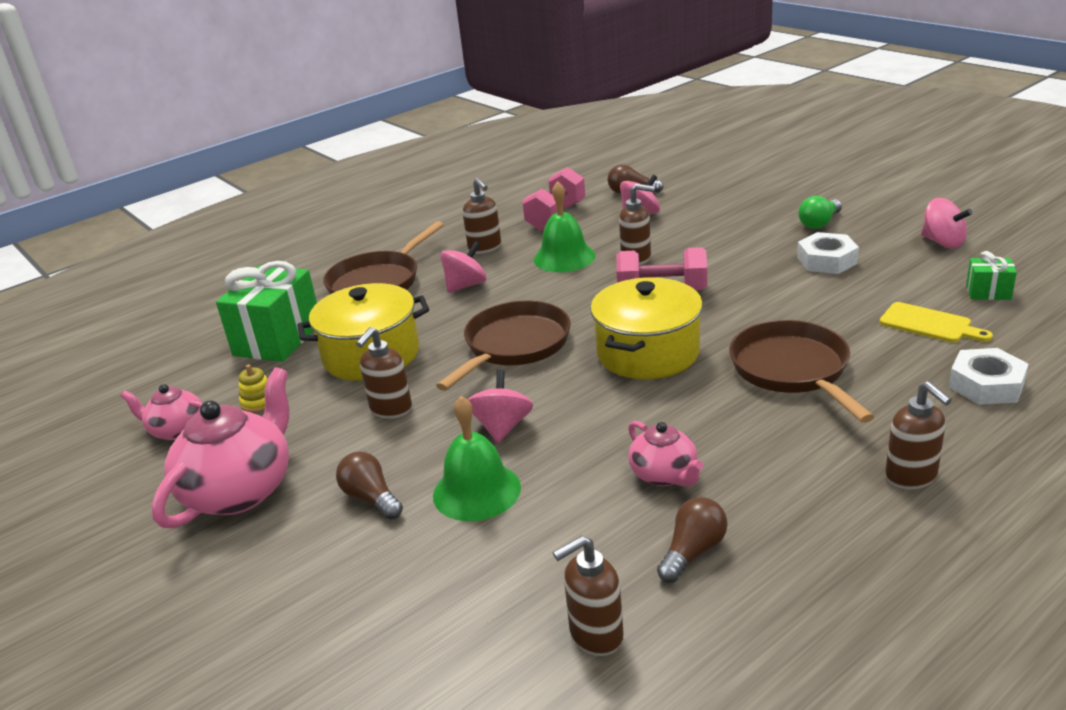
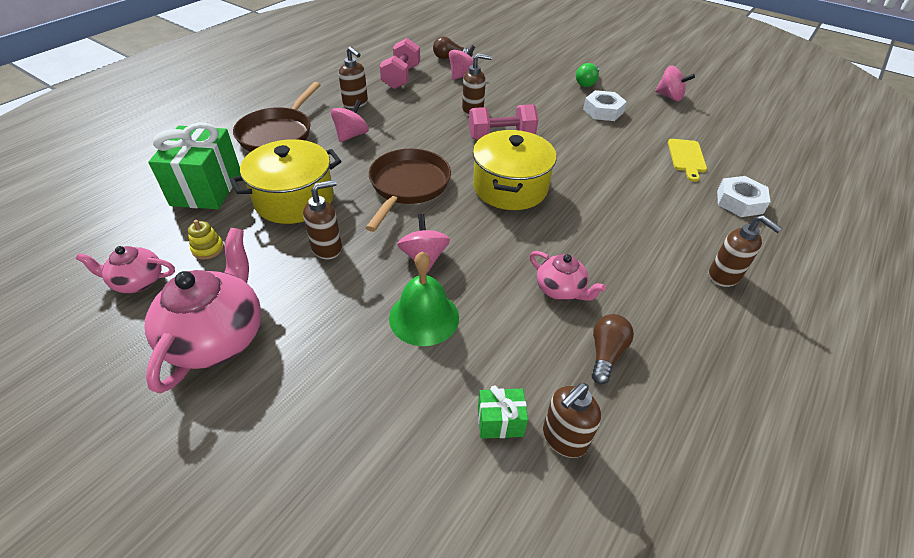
camera: 20 degrees left, 15 degrees up
(371, 498) = (338, 333): brown light bulb -> none
(390, 409) = (327, 248): brown soap dispenser -> brown soap dispenser turned 135 degrees counterclockwise
(564, 257) = (419, 110): green bell -> none
(793, 370) = (615, 197): brown pan -> none
(929, 324) = (686, 158): yellow cutting board -> yellow cutting board turned 75 degrees clockwise
(988, 292) = (711, 133): green gift -> green gift (500, 422)

